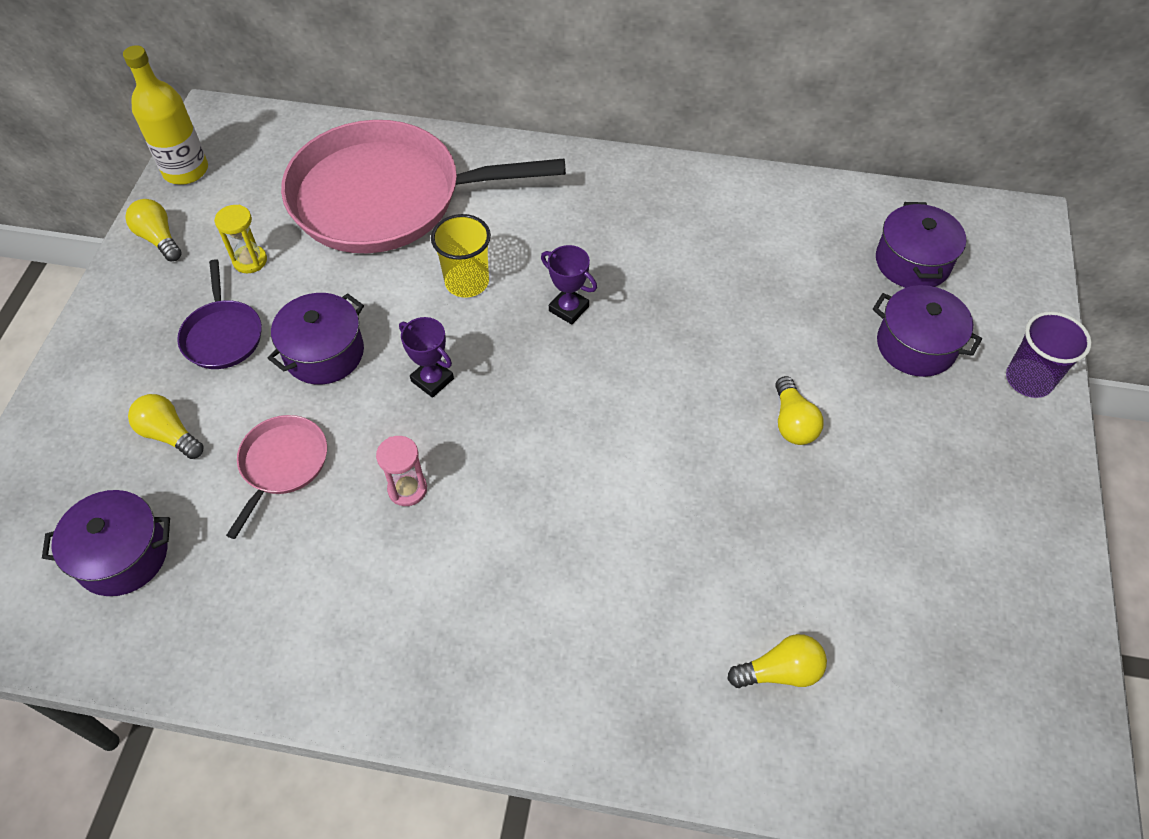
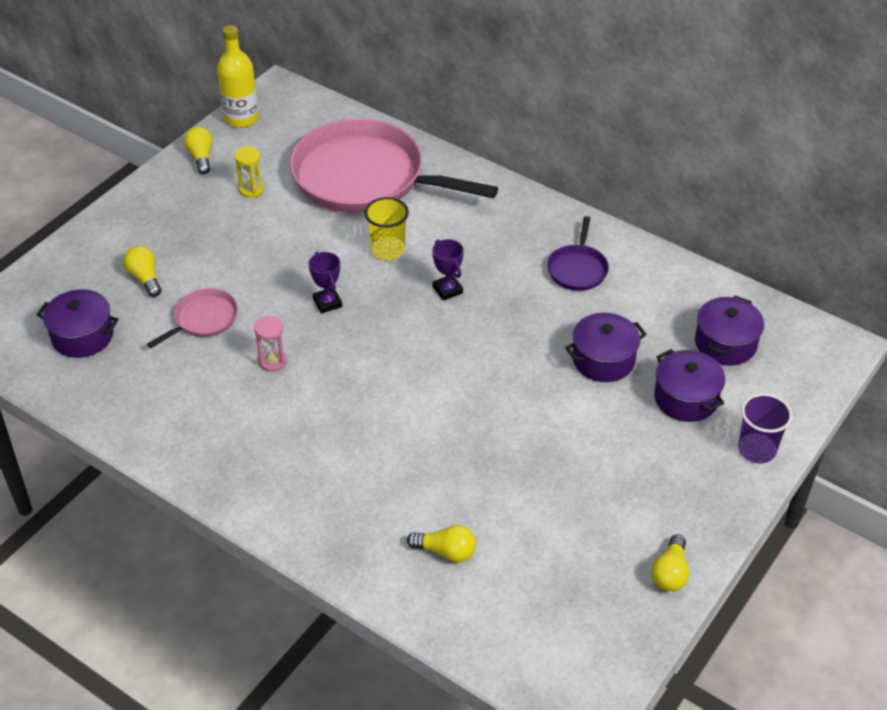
camera: 25 degrees right, 10 degrees down
(223, 335) = (209, 230): purple pan -> purple pan (577, 269)
(324, 353) = (267, 263): purple pot -> purple pot (603, 360)
(792, 422) = (558, 414): yellow light bulb -> yellow light bulb (670, 573)

